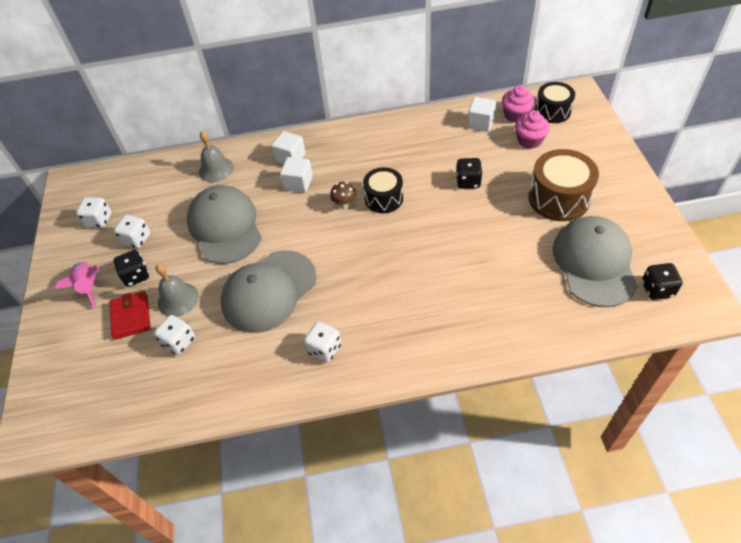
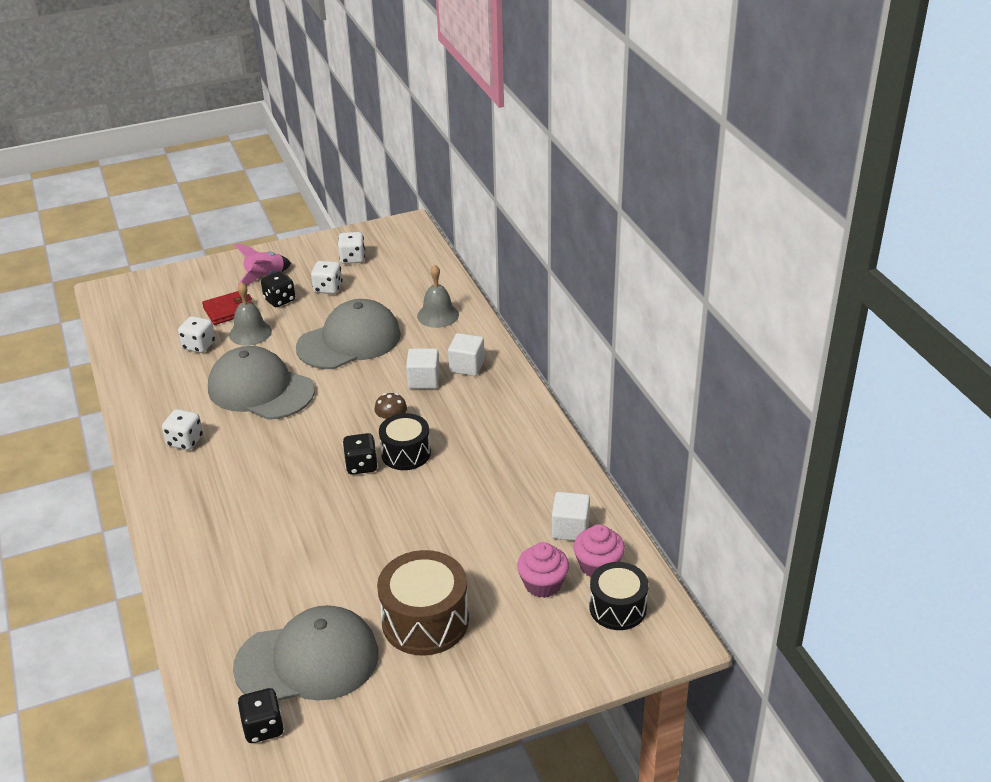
camera: 75 degrees right, 15 degrees down
(468, 182) = (446, 526): black dice -> black dice (361, 465)

